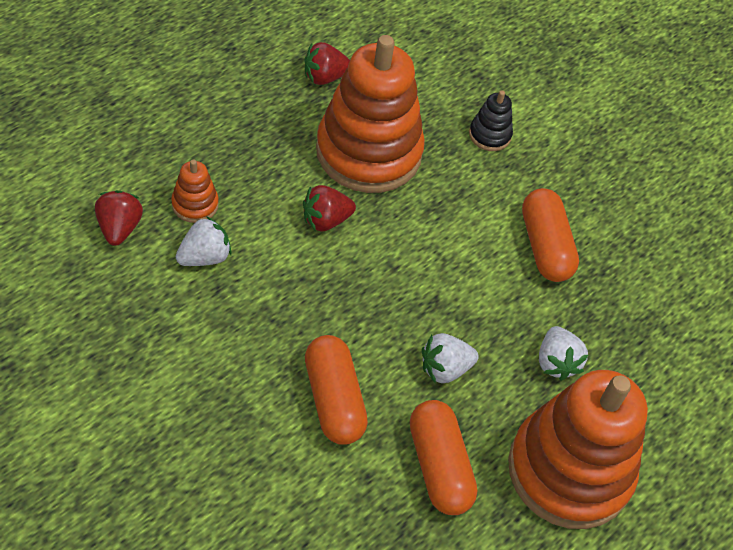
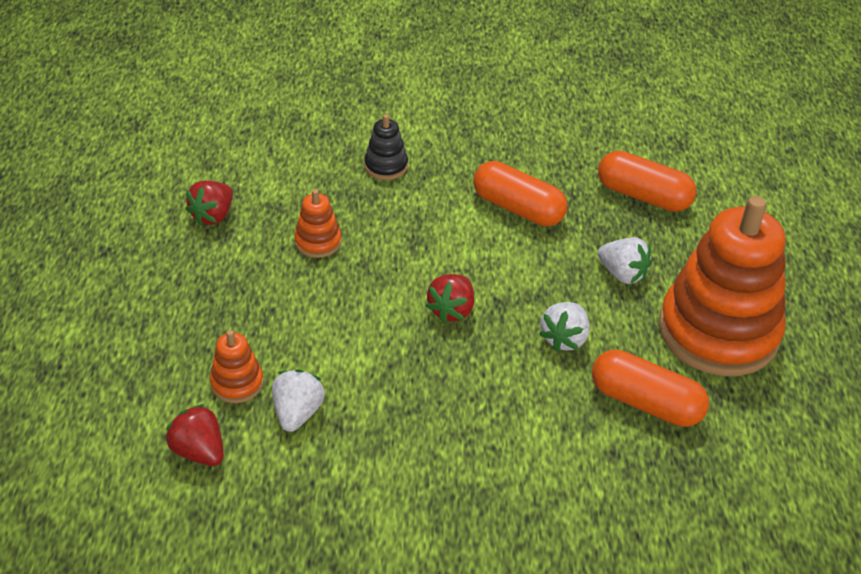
camera: 40 degrees left, 10 degrees down
(326, 220) = (352, 312): red strawberry -> red strawberry (452, 310)
(334, 399) = (524, 424): orange capsule -> orange capsule (643, 196)
(368, 152) = (318, 242): orange stacking toy -> orange stacking toy, size x0.41

